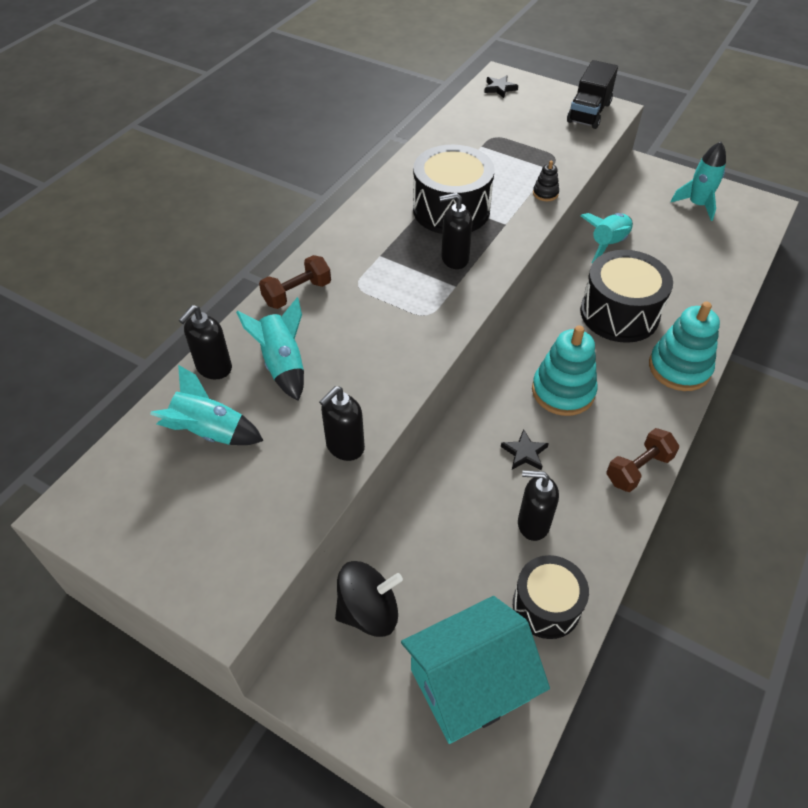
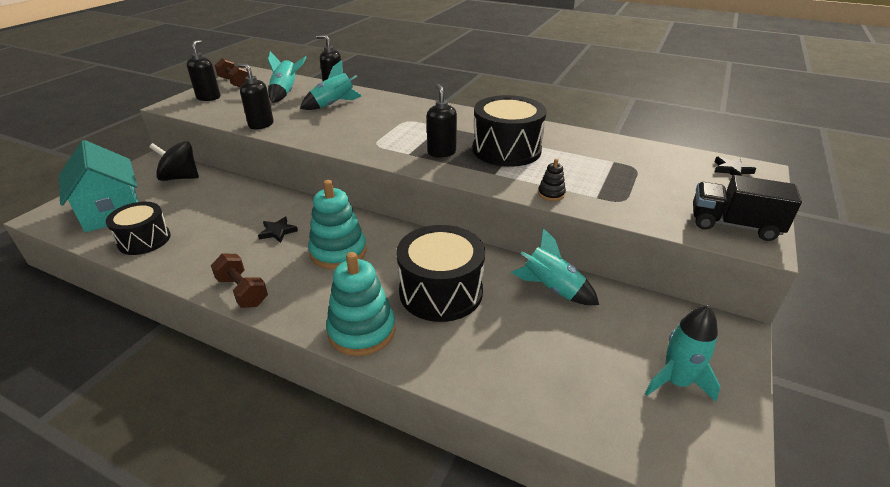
camera: 85 degrees right, 15 degrees down
(297, 293) = (398, 104): brown dumbbell -> brown dumbbell (234, 83)
(369, 611) = (180, 177): black spinning top -> black spinning top turned 120 degrees clockwise
(532, 524) = (212, 235): black soap dispenser -> black soap dispenser (209, 98)

